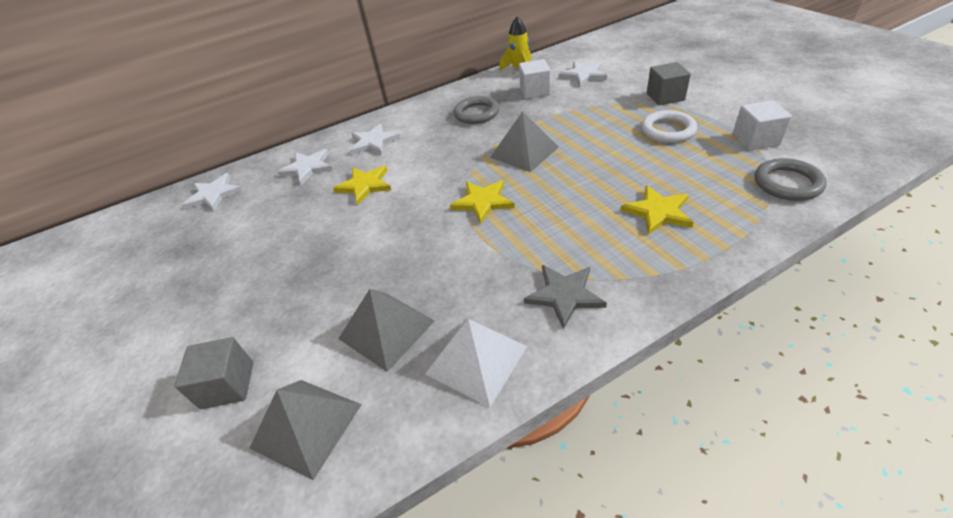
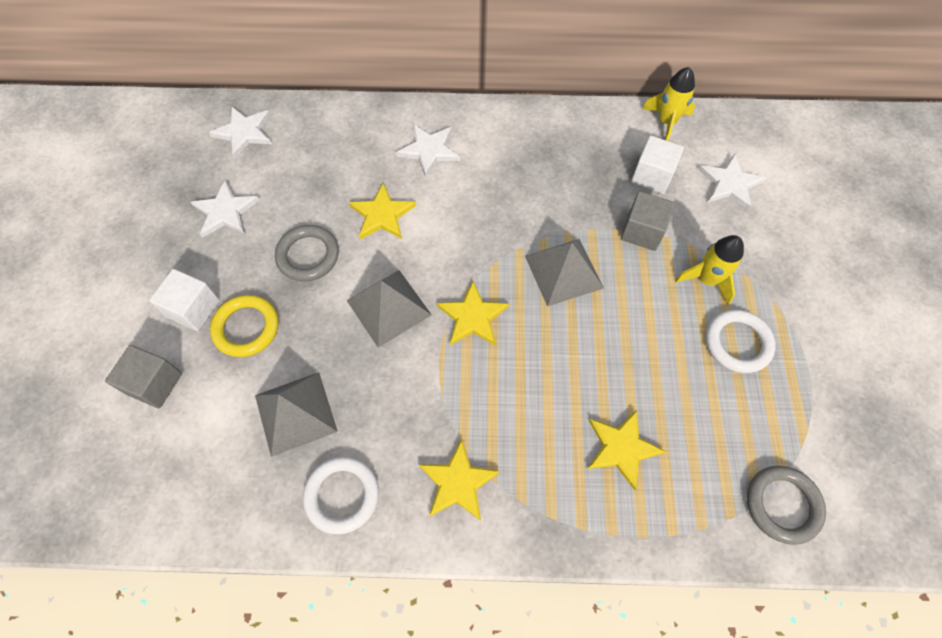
camera: 25 degrees right, 20 degrees up
(297, 300) = (246, 328): none -> yellow ring
(306, 426) = (189, 464): grey pyramid -> grey pyramid (388, 307)
(308, 168) = (345, 149): white star -> white star (225, 211)
(476, 113) = (562, 173): grey ring -> grey ring (308, 255)
(476, 360) = (342, 495): white pyramid -> white ring
(564, 295) = (458, 482): grey star -> yellow star
(617, 115) = (707, 280): none -> yellow rocket
(665, 97) = (786, 287): grey cube -> grey cube (642, 231)
(755, 139) = (816, 423): white cube -> white cube (193, 309)

